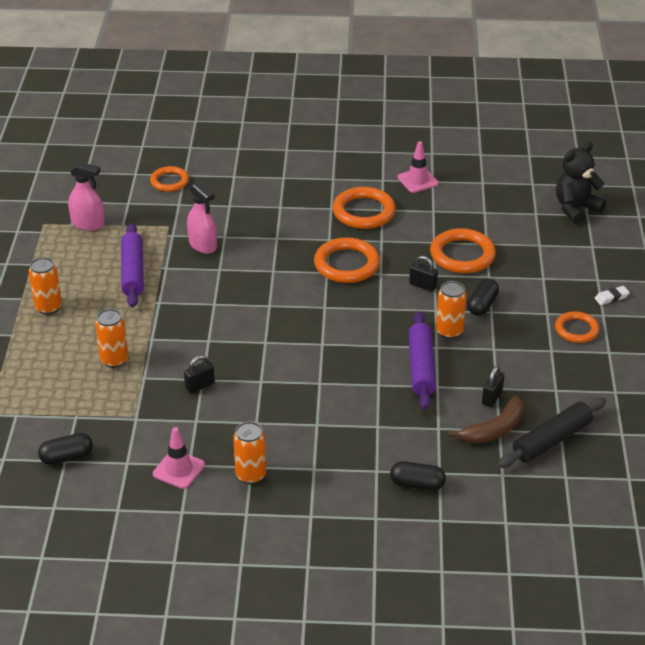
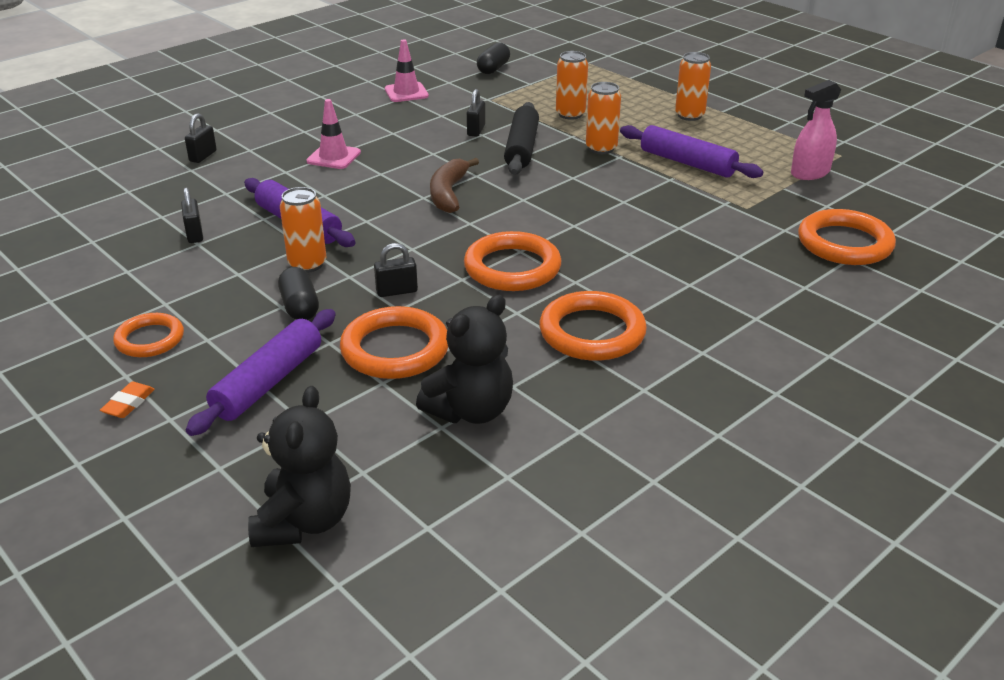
camera: 135 degrees right, 5 degrees down
(169, 181) = (844, 243): orange ring -> orange ring, size x1.58
(203, 245) = (680, 210): pink spray bottle -> none
(251, 475) = (348, 110): orange can -> orange can (601, 148)
(417, 180) = (599, 418): pink traffic cone -> pink traffic cone (333, 157)
(417, 484) = (203, 156): black capsule -> black padlock
(464, 211) = (471, 411): none -> black teddy bear
(494, 429) = (167, 214): brown banana -> brown banana (449, 193)
(538, 272) = (268, 382): none -> purple rolling pin
(551, 440) = (96, 231): black rolling pin -> black rolling pin (522, 148)
(611, 297) = (128, 403): white eraser -> orange eraser

